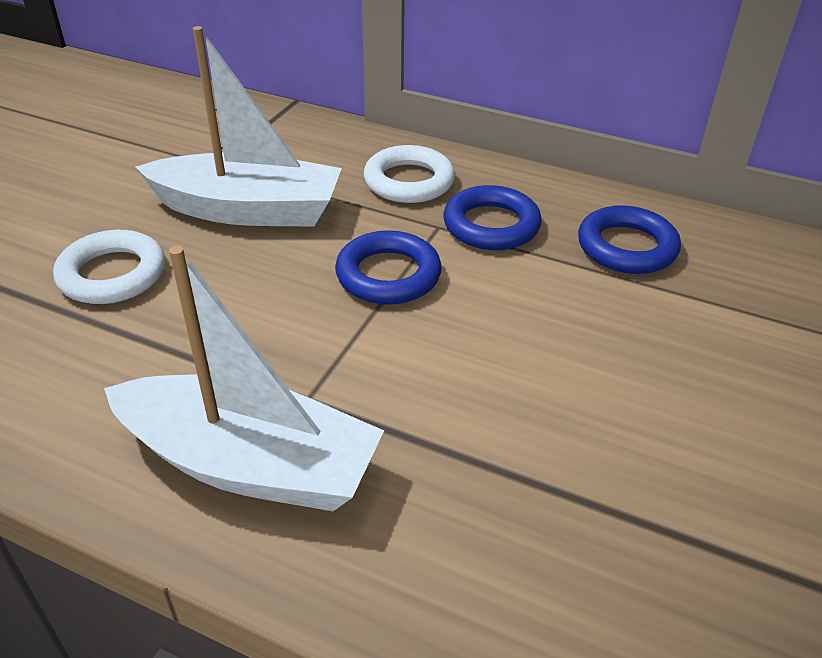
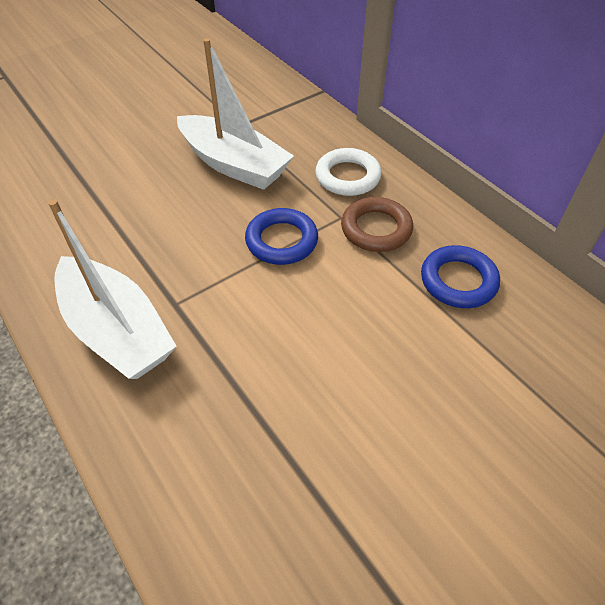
camera: 30 degrees right, 10 degrees up
(112, 274) = (132, 182): white ring -> none
(491, 225) = (376, 229): blue ring -> brown ring

